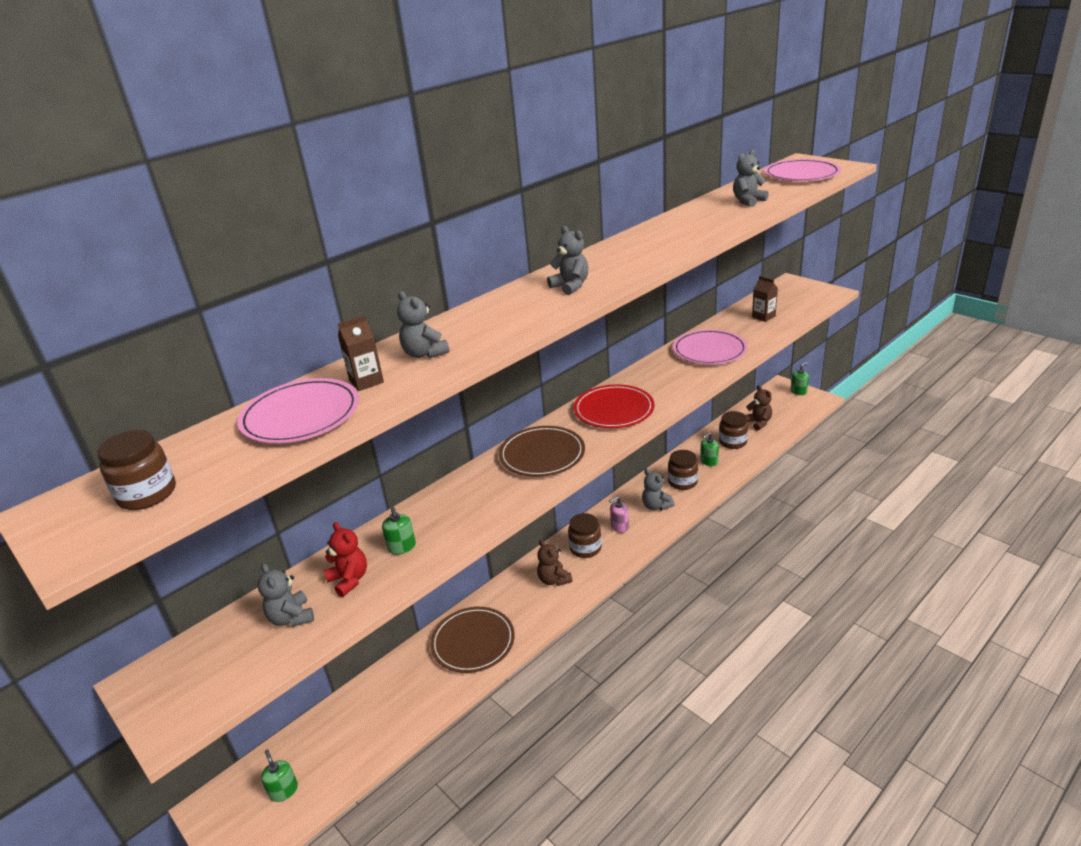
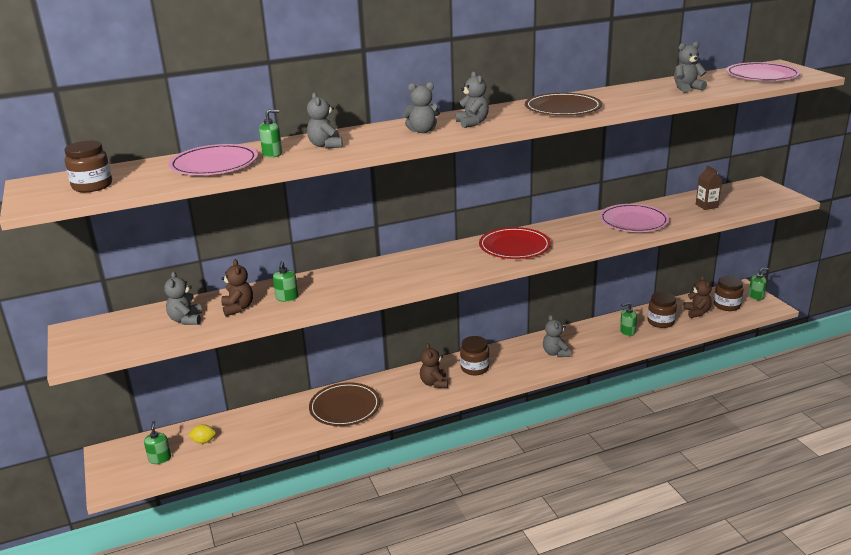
camera: 20 degrees right, 5 degrees down
(328, 745) = (204, 441): none -> yellow lemon
(349, 580) = (238, 308): red teddy bear -> brown teddy bear
(366, 381) = (272, 154): brown carton -> green soap dispenser
(523, 309) = (422, 131): none -> grey teddy bear
(542, 454) = (432, 264): brown plate -> brown plate (562, 108)
(619, 526) = (514, 360): pink soap dispenser -> none
(682, 482) = (592, 341): brown jar -> brown jar (727, 305)

